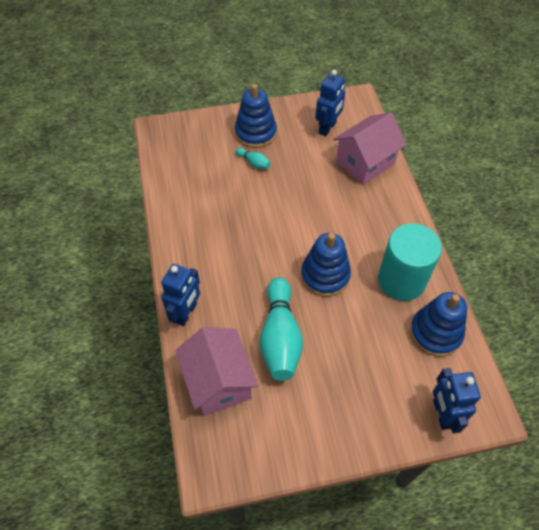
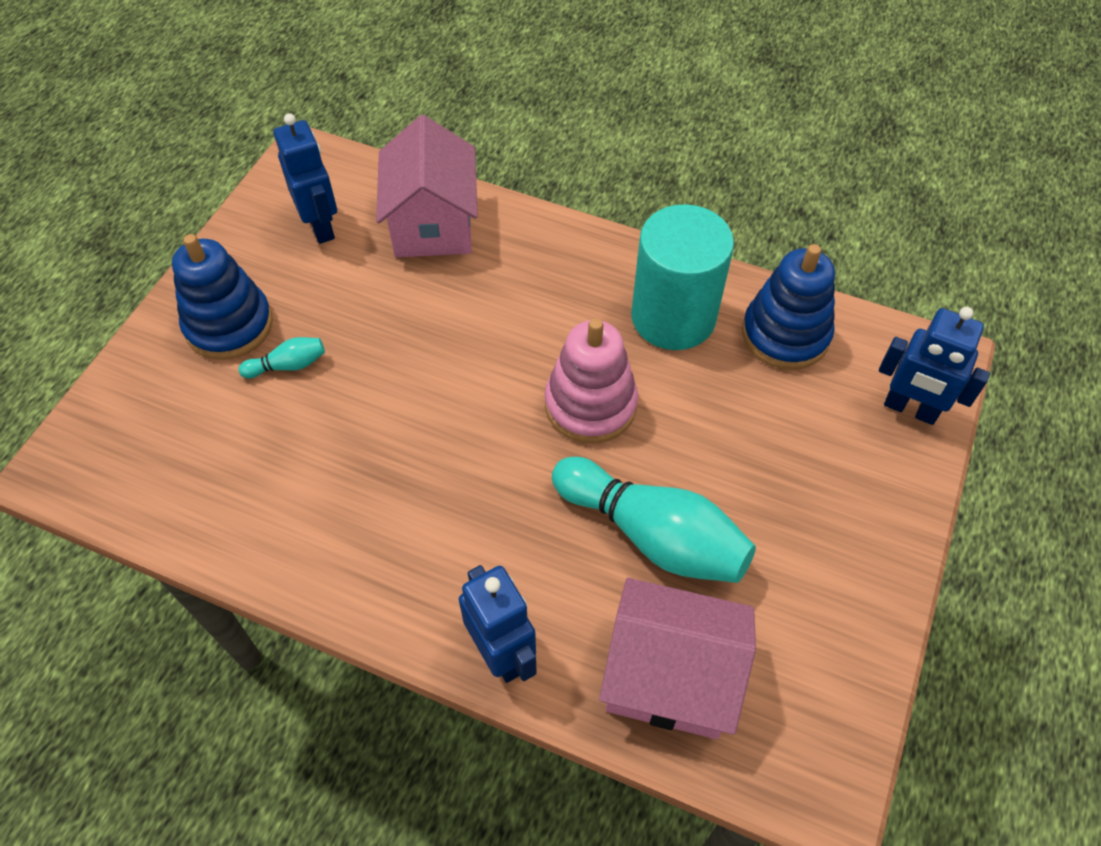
camera: 55 degrees left, 0 degrees up
(325, 275) = (590, 405): blue stacking toy -> pink stacking toy

